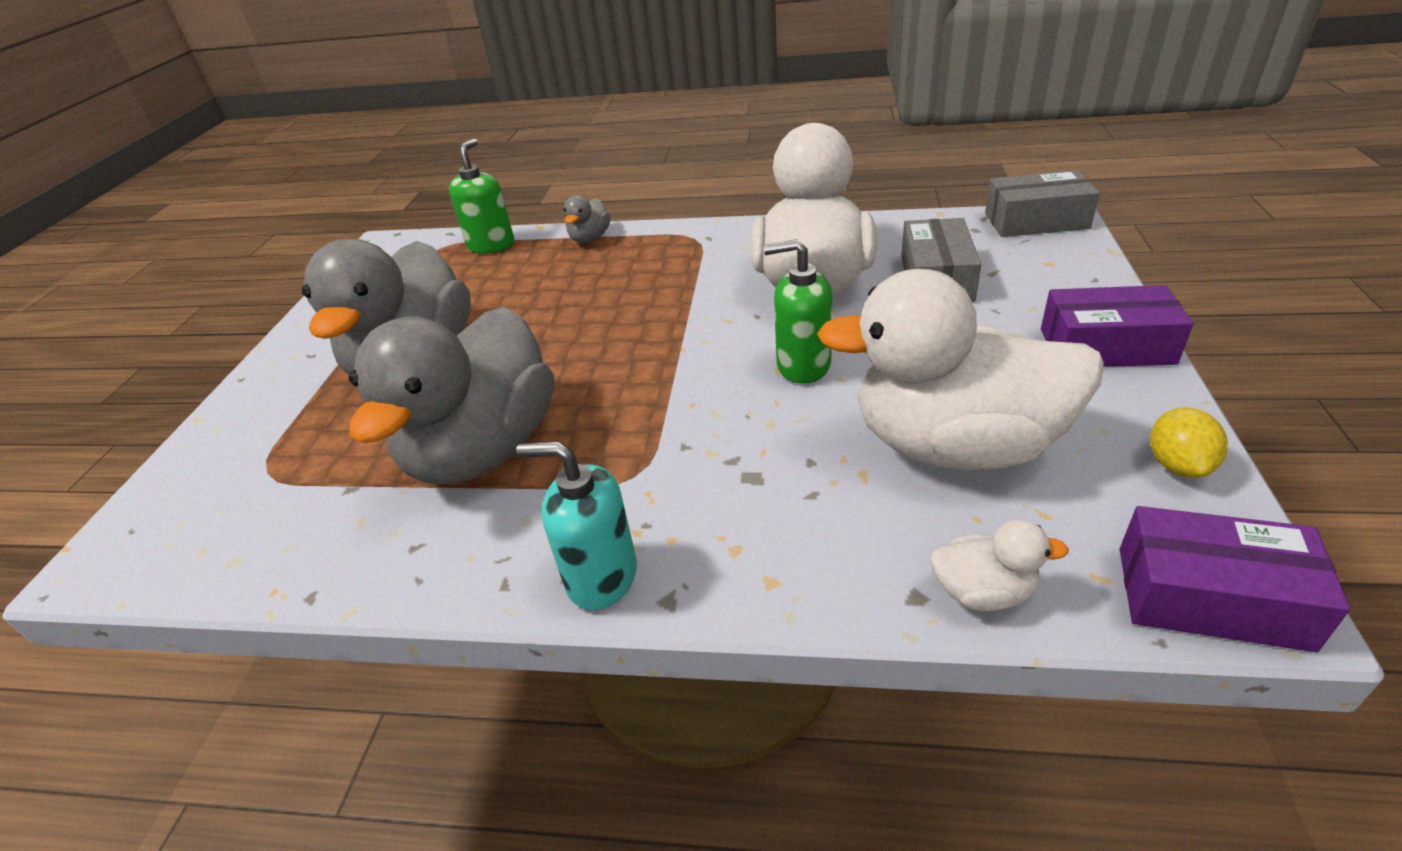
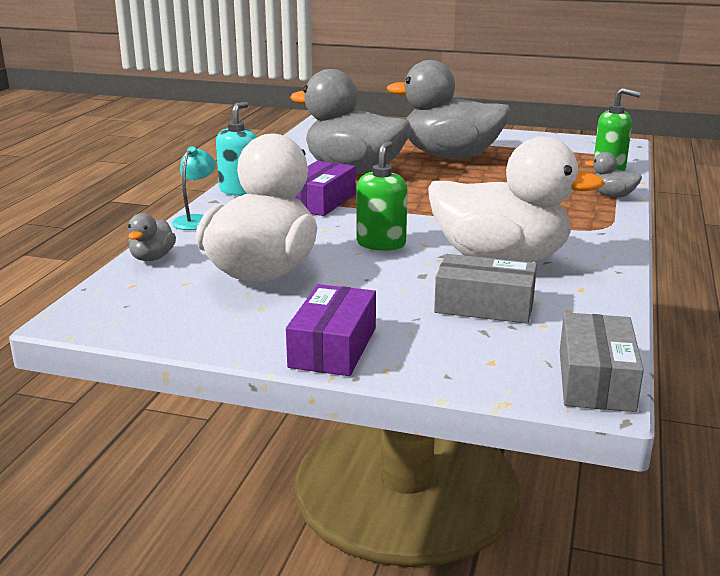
camera: 95 degrees right, 15 degrees down
(782, 593) = (196, 220): none -> turquoise lamp
(983, 592) = (152, 258): white duck -> grey duck
(1178, 465) = (185, 331): yellow lemon -> none
(1211, 597) = (91, 307): purple box -> purple box (320, 202)

